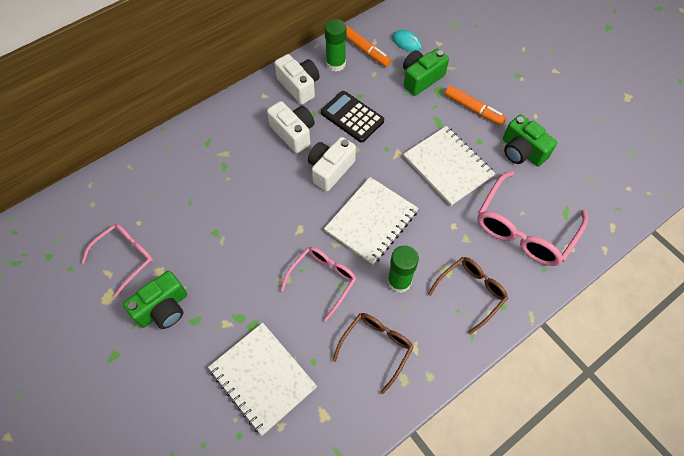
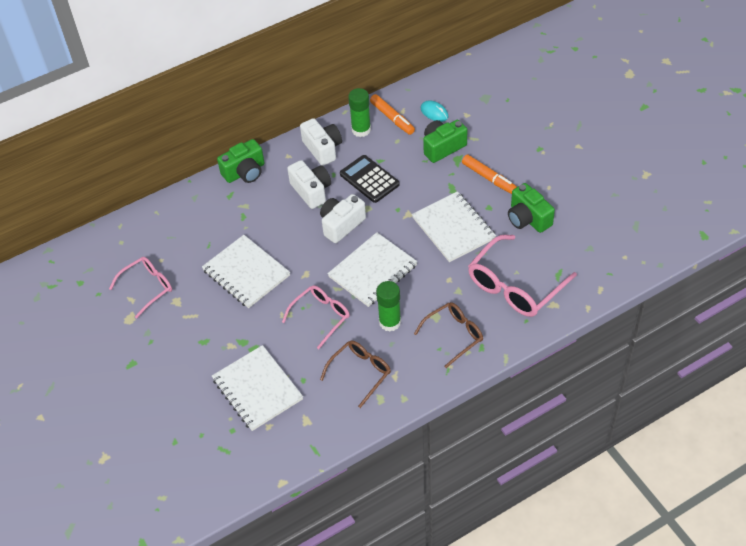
camera: 10 degrees right, 10 degrees down
(163, 308) = (177, 330): green camera -> green camera (245, 172)
(234, 232) = (246, 273): none -> white notebook

